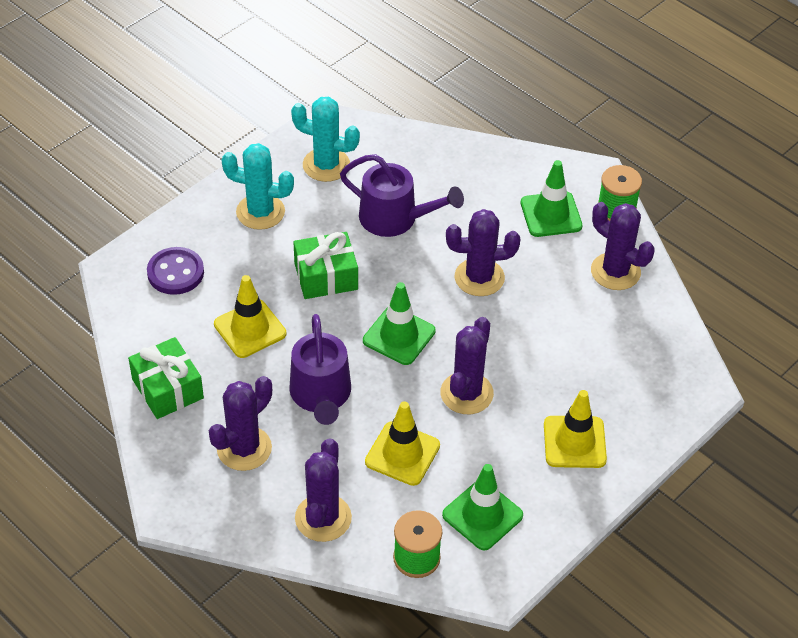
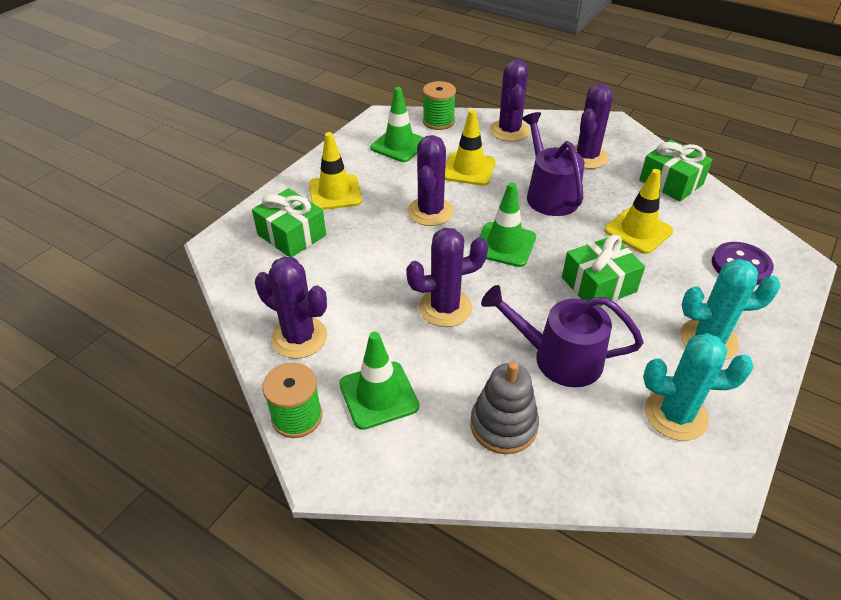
camera: 170 degrees right, 5 degrees down
(459, 179) = (503, 425): none -> grey stacking toy
(625, 387) = (292, 235): none -> green gift

